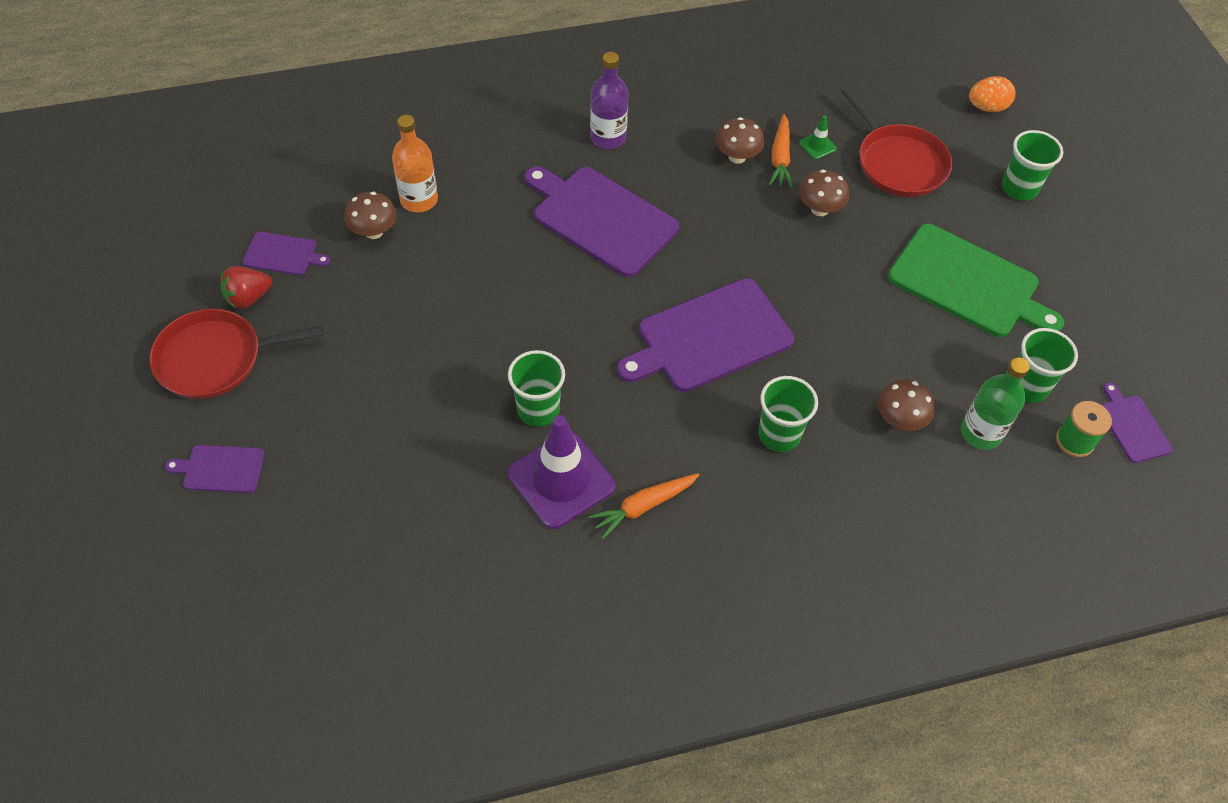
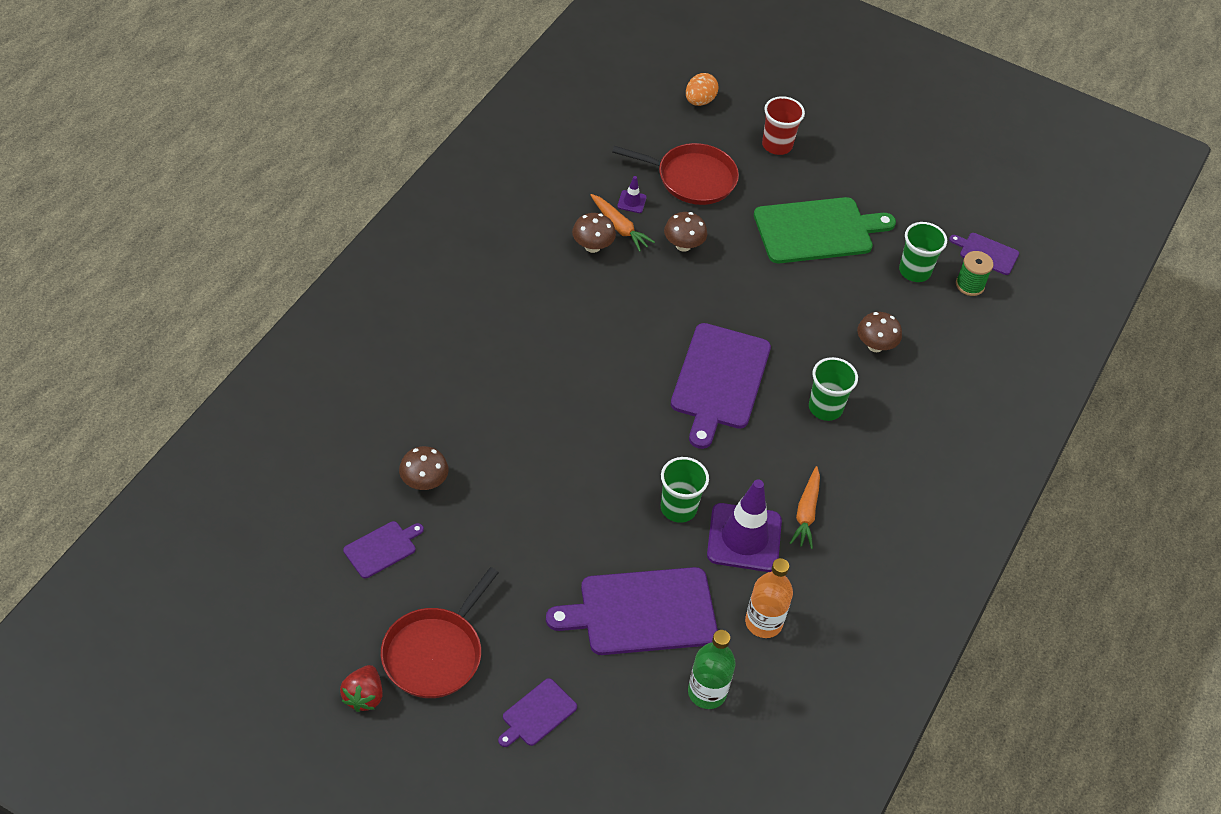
camera: 50 degrees left, 5 degrees down
(248, 298) = (400, 596): red strawberry -> red strawberry (363, 696)
(419, 200) = (424, 436): orange bottle -> orange bottle (763, 622)
(601, 218) = (561, 355): purple cutting board -> purple cutting board (642, 612)
(608, 138) = (494, 295): purple bottle -> none
(817, 146) = (631, 202): green traffic cone -> purple traffic cone
(981, 433) = (922, 319): green bottle -> green bottle (707, 692)
(1019, 188) = (777, 145): green cup -> red cup

